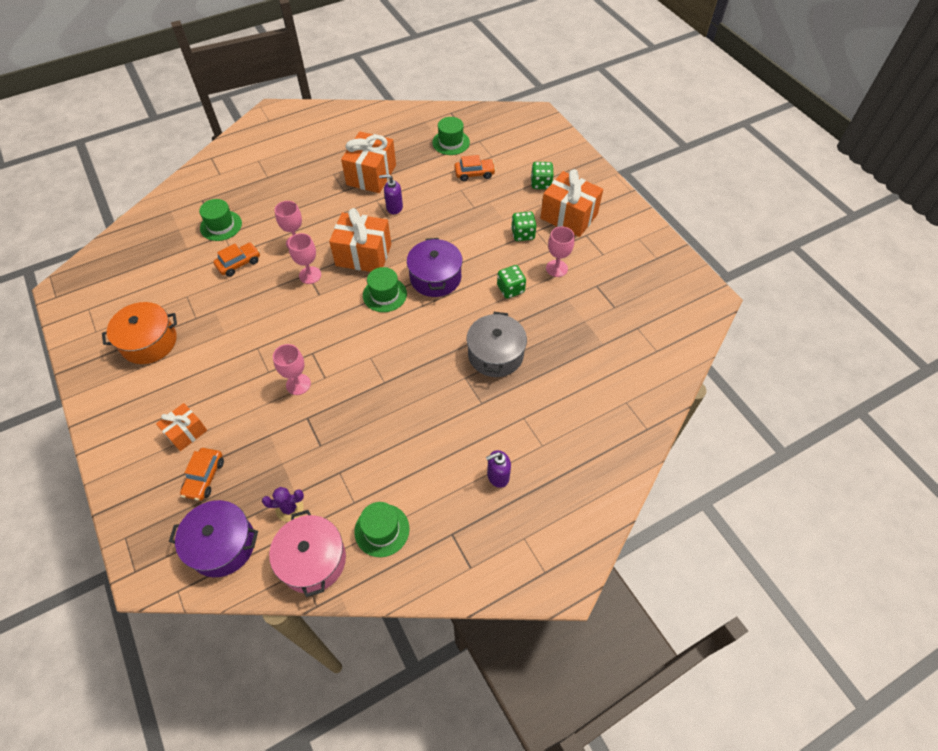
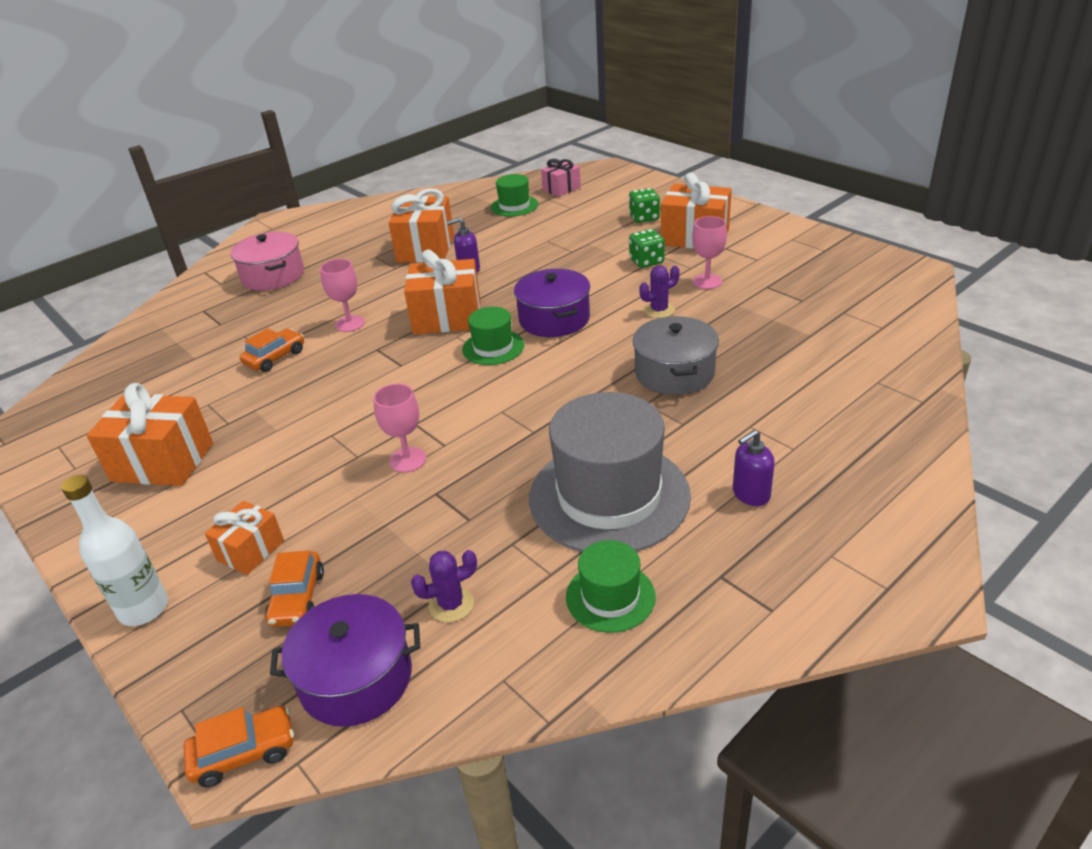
camera: 10 degrees left, 20 degrees down
(117, 459) = (144, 609): none -> white bottle
(149, 342) = (163, 462): orange pot -> orange gift
(221, 225) = (237, 328): green hat -> none
(310, 275) = (381, 349): pink goblet -> none
(313, 560) = (516, 661): pink pot -> pink pot (273, 276)
(410, 452) = (609, 496): none -> grey hat
(474, 174) = (557, 225): orange car -> orange car (244, 753)
(493, 131) = (561, 189): none -> pink gift
(510, 289) = (659, 310): green dice -> purple cactus

